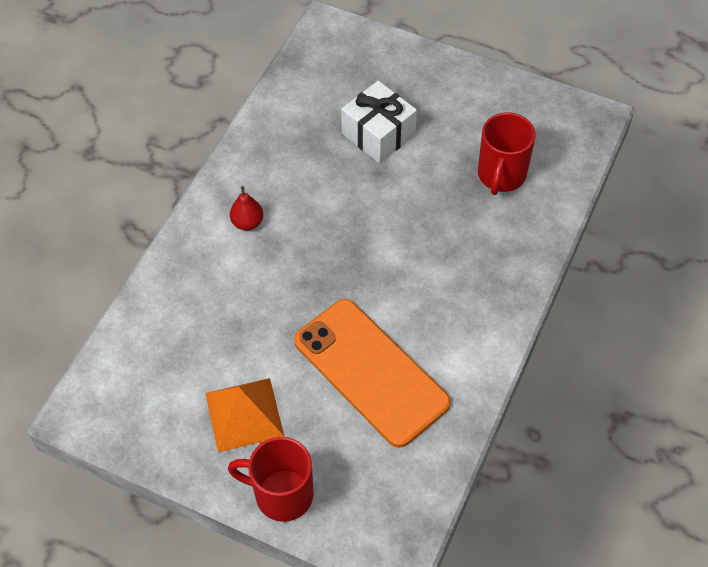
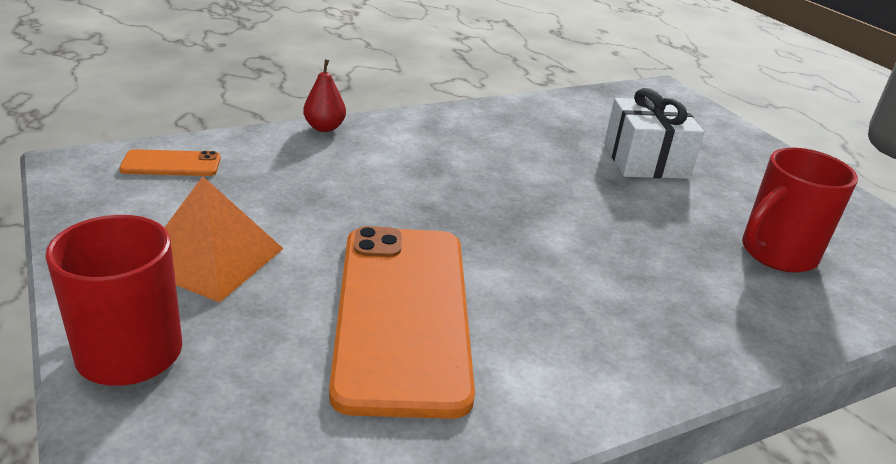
camera: 35 degrees right, 25 degrees down
(128, 367) = (171, 164): none -> orange phone
(247, 222) = (430, 145): red pear -> red pear (324, 128)

